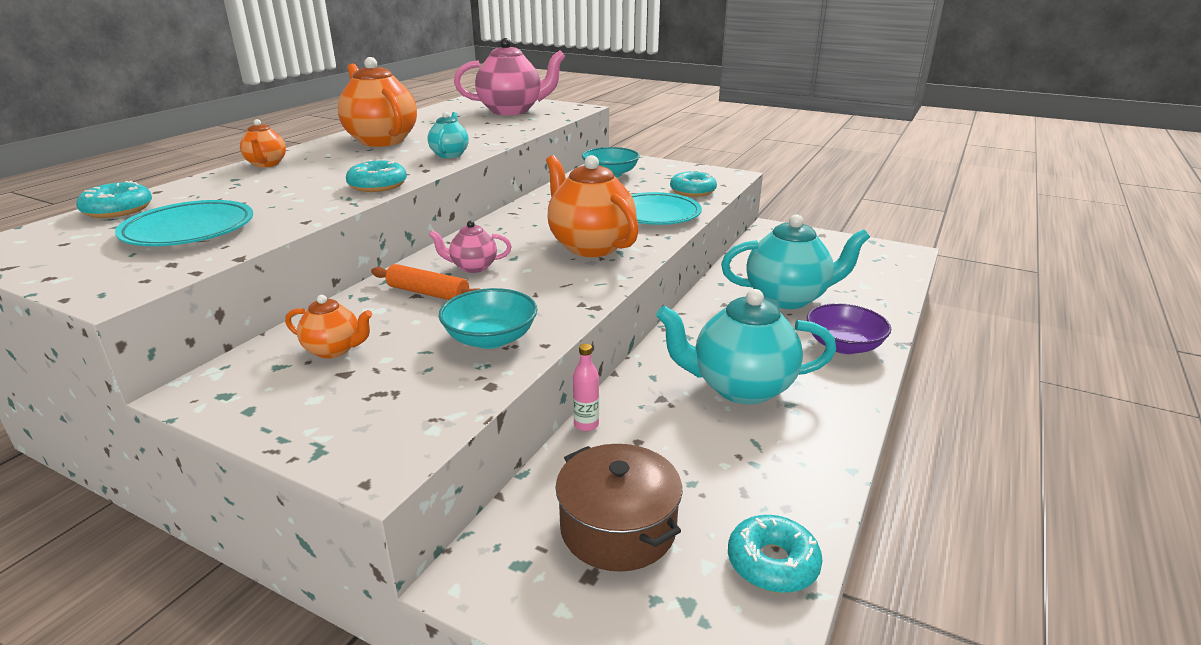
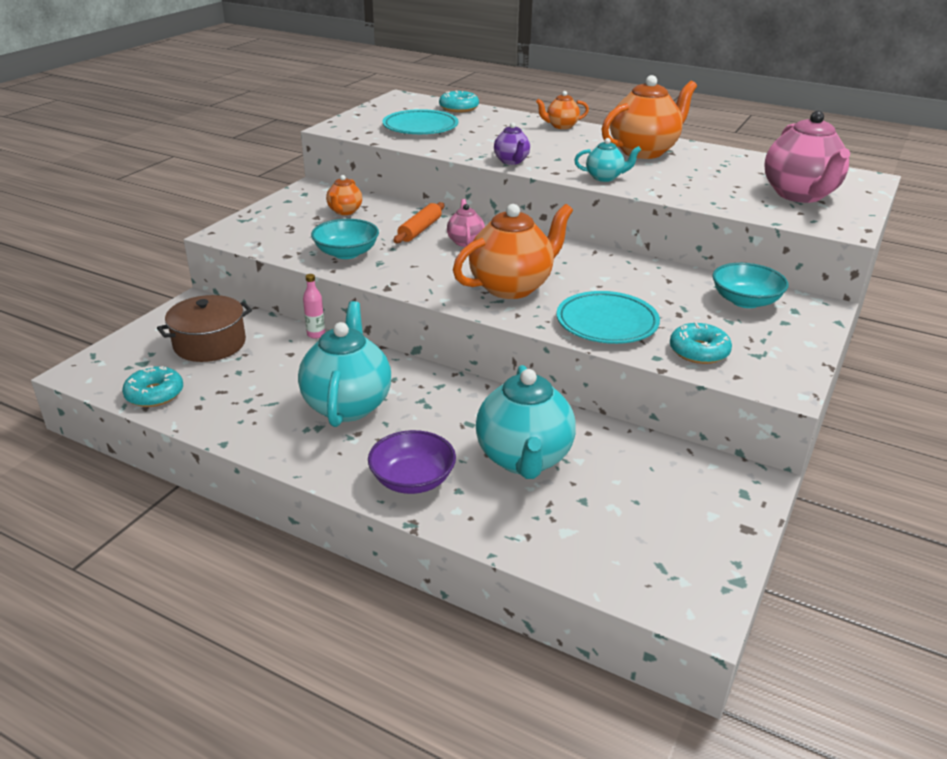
camera: 90 degrees right, 5 degrees up
(378, 185) = (511, 161): turquoise donut -> purple teapot

